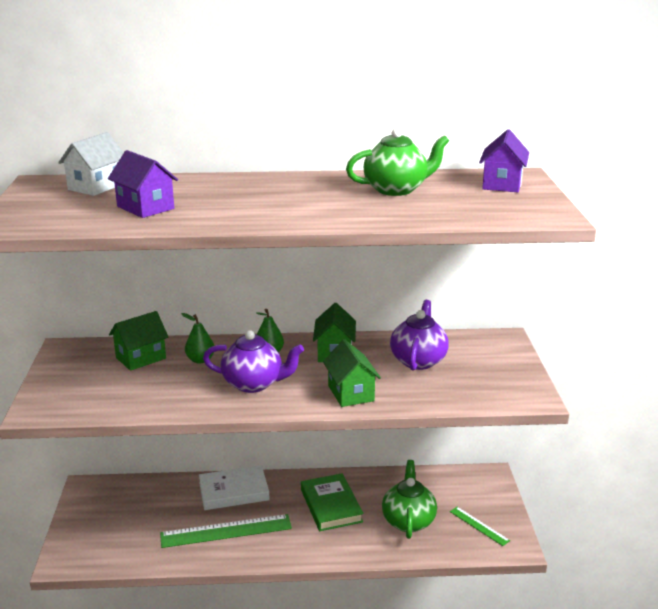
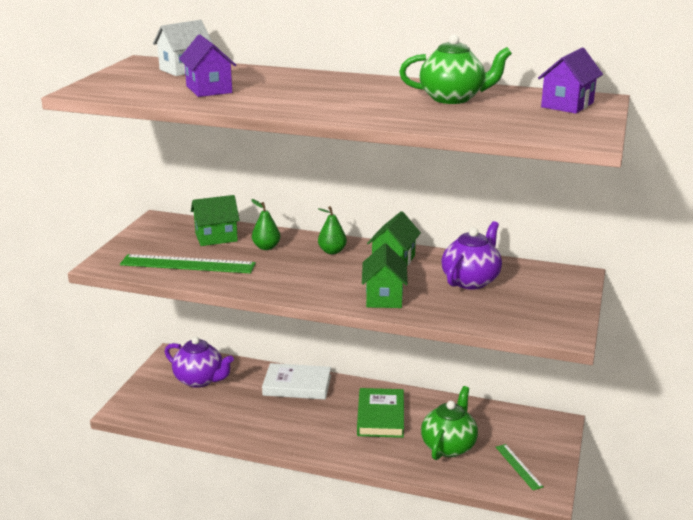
camera: 20 degrees right, 0 degrees up
(226, 531) = (272, 417): green ruler -> green ruler (187, 264)
(253, 384) = (300, 274): purple teapot -> purple teapot (200, 380)

